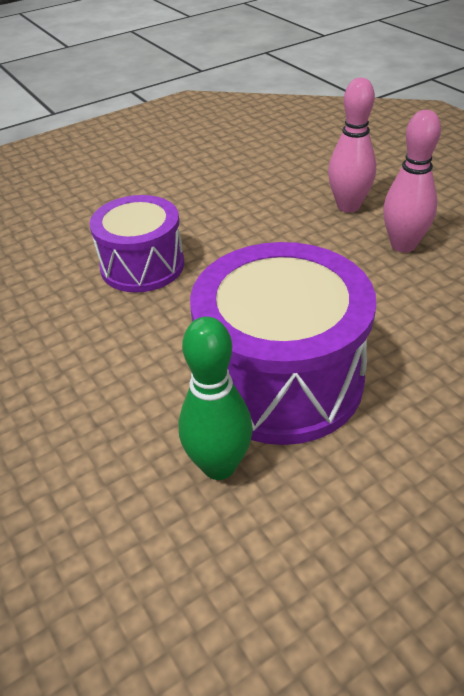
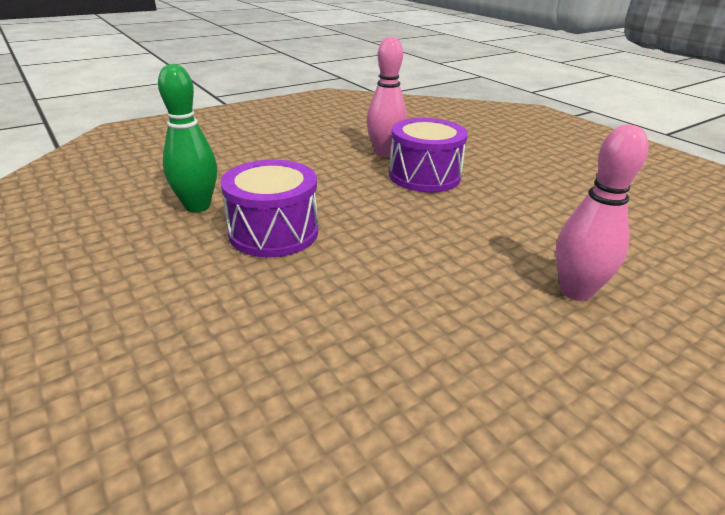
camera: 85 degrees right, 10 degrees down
(280, 379) = (273, 232): purple drum -> purple drum, size x0.63
(403, 245) = (496, 329): pink bowling pin -> pink bowling pin (384, 153)

